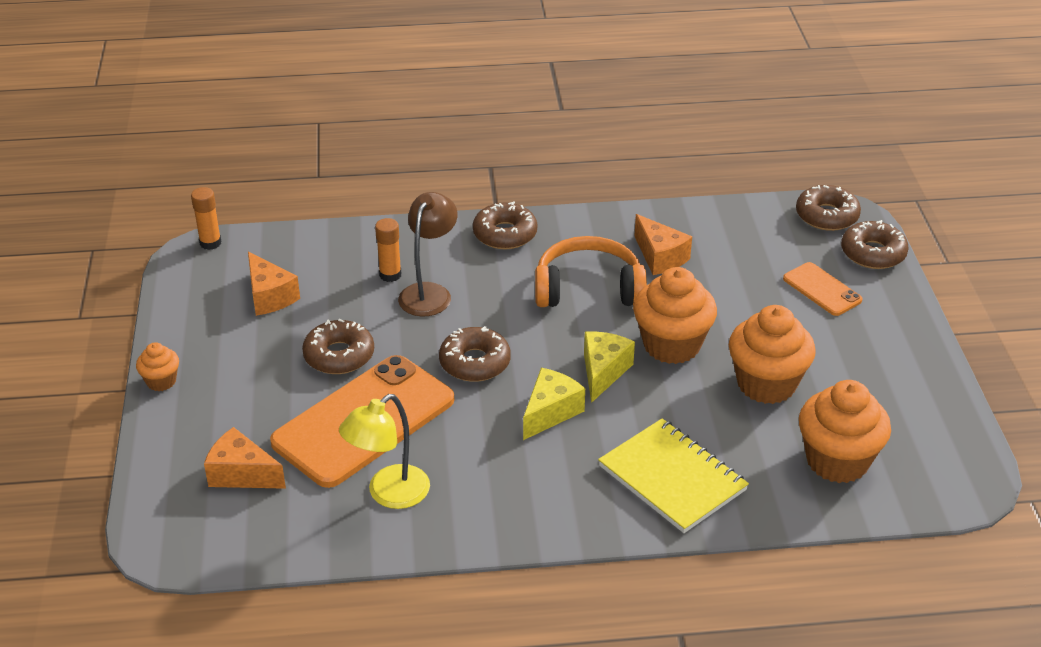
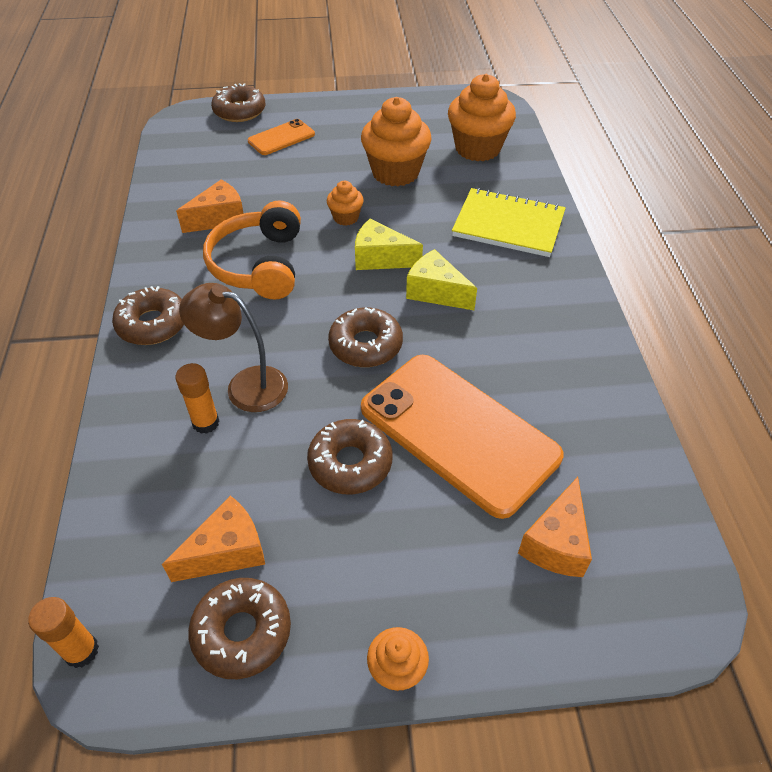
camera: 90 degrees left, 10 degrees up
(389, 494) = (561, 405): yellow lamp -> none
(671, 345) = (346, 217): orange cupcake -> orange cupcake, size x0.50
(672, 478) = (508, 225): yellow notebook -> yellow notebook turned 60 degrees clockwise
(826, 216) = (183, 127): brown donut -> brown donut (242, 632)

